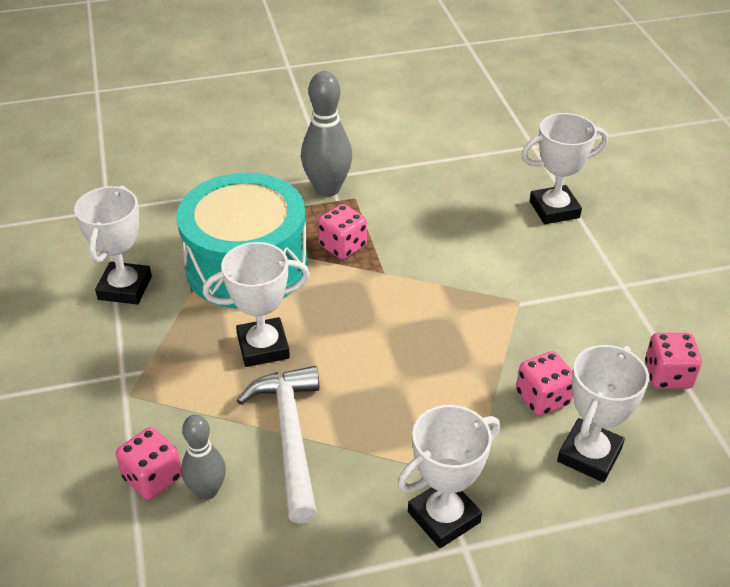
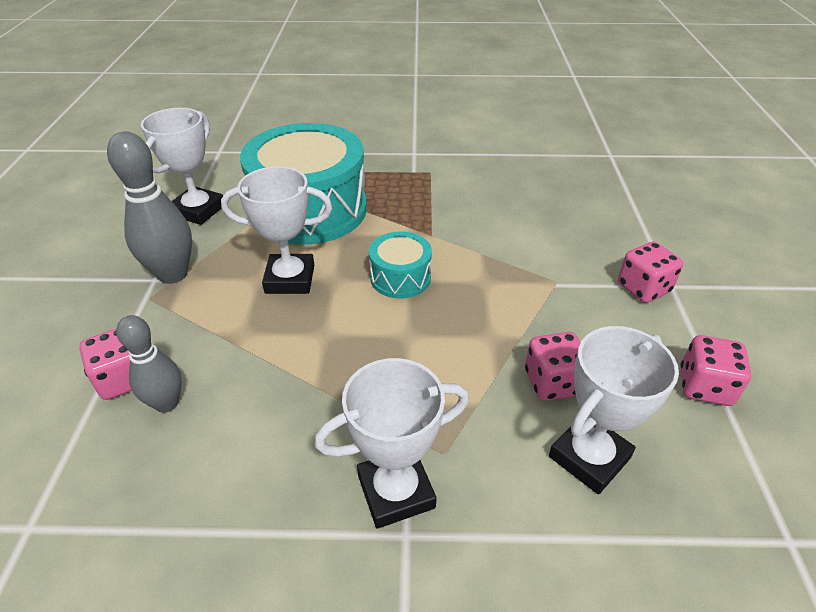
camera: 15 degrees right, 0 degrees up
(290, 437) = (273, 367): white hammer -> none
(327, 189) = (409, 162): grey bowling pin -> grey bowling pin (173, 274)
(343, 246) = (402, 208): pink dice -> pink dice (643, 288)
(371, 324) = (400, 277): none -> turquoise drum
(554, 209) = (616, 208): white trophy -> none

